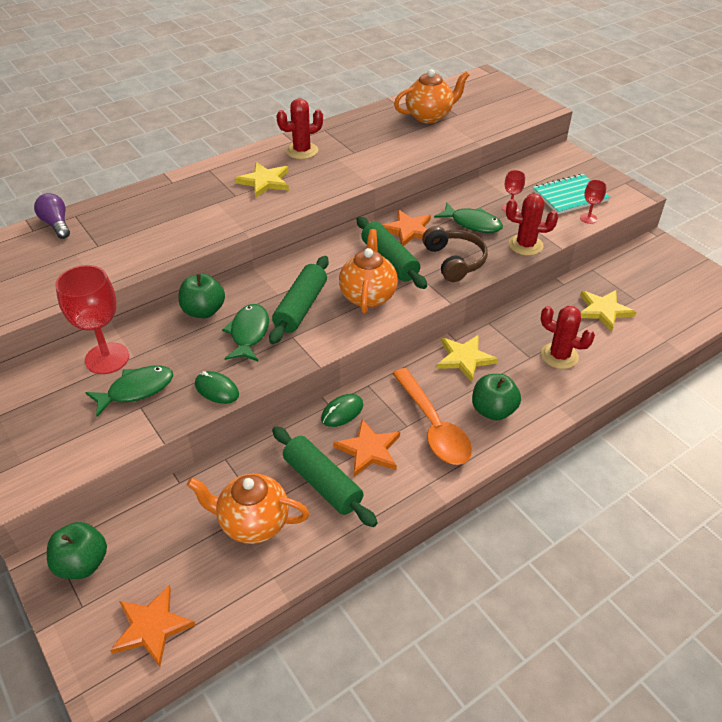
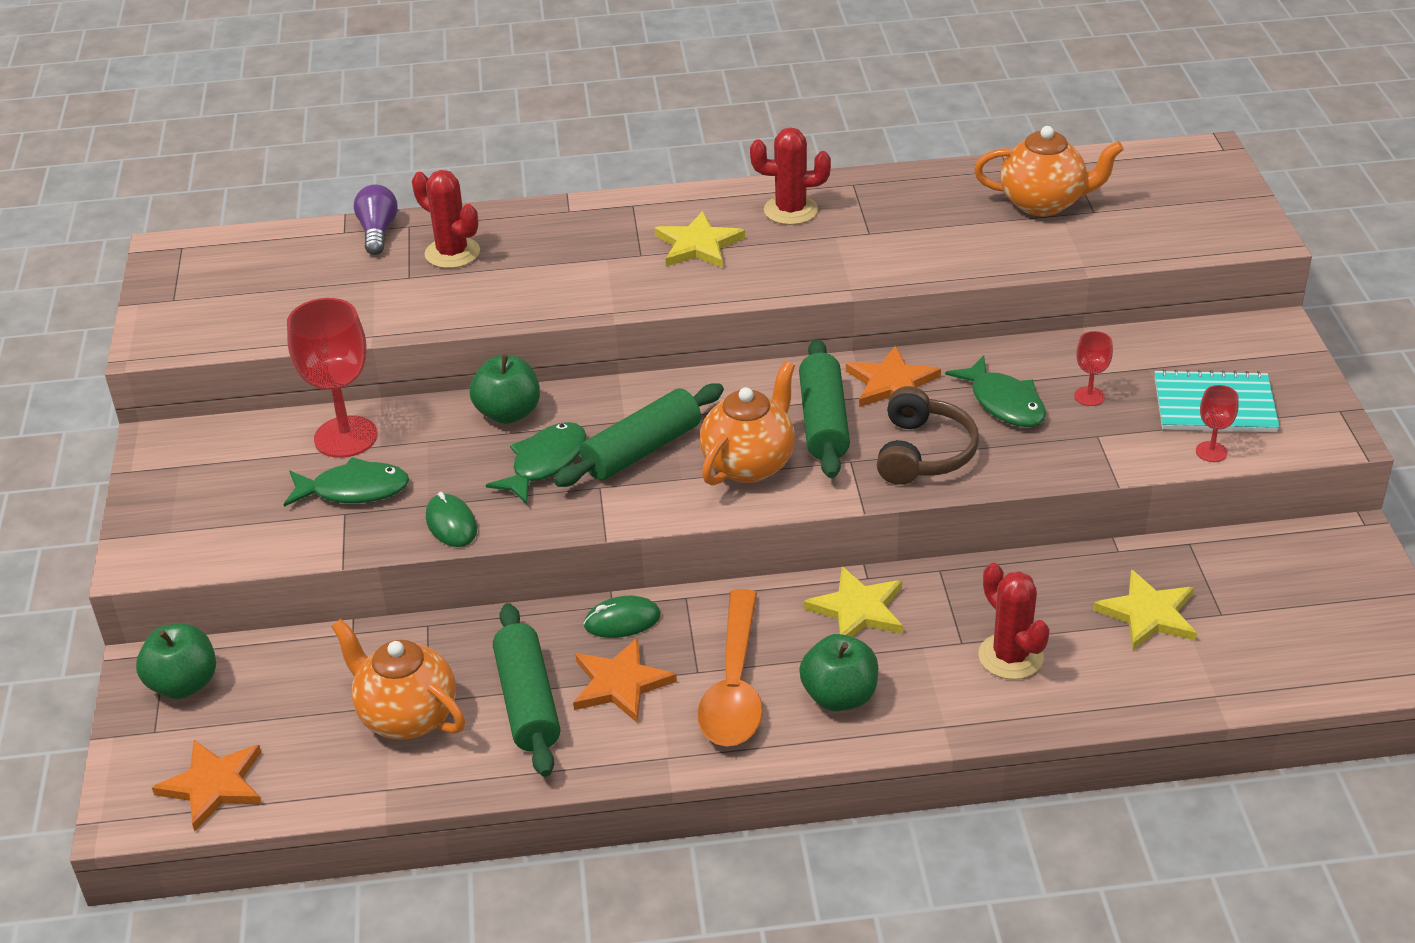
camera: 30 degrees right, 5 degrees down
(525, 245) = (1061, 463): red cactus -> red cactus (452, 253)

